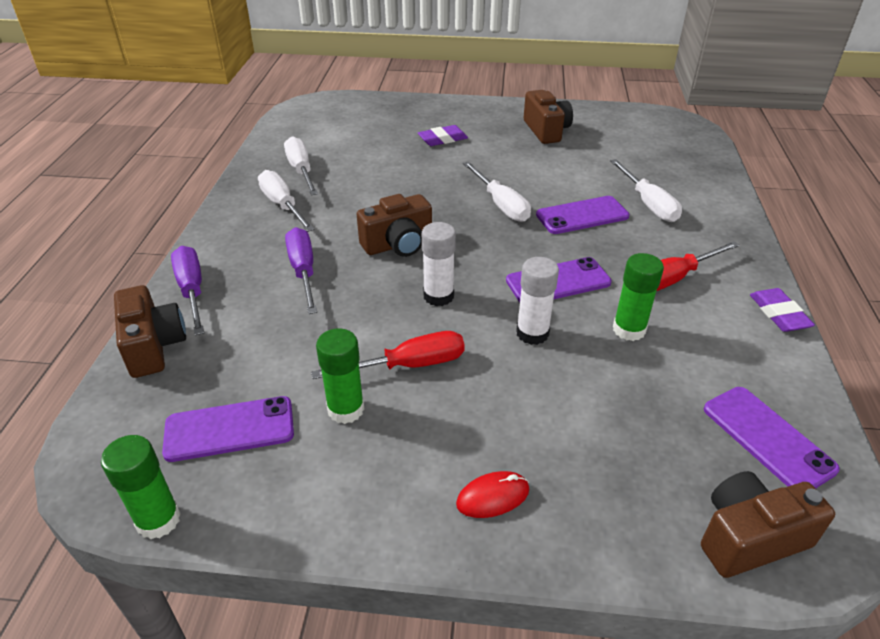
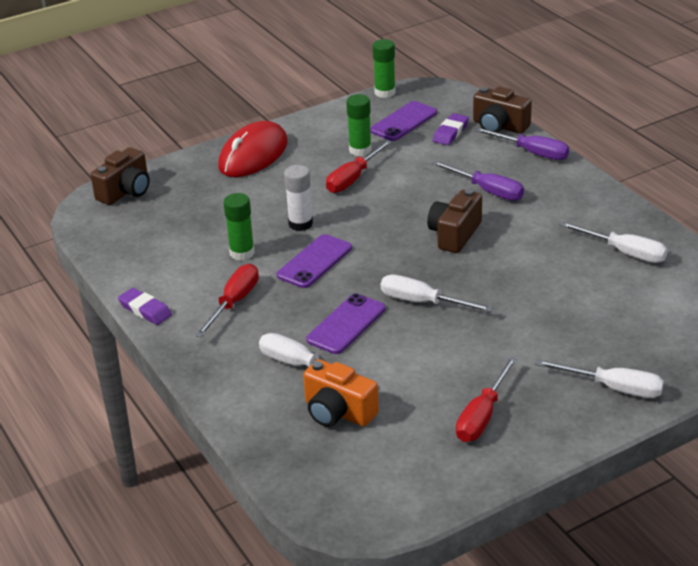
camera: 145 degrees right, 5 degrees down
(282, 205) = (582, 220): white screwdriver -> white screwdriver (613, 388)
(438, 296) = (382, 217): white glue stick -> none
(442, 139) = (565, 348): purple eraser -> purple eraser (450, 132)
(493, 497) = (253, 155): red mouse -> red mouse, size x2.21
(546, 131) = (482, 416): brown camera -> red screwdriver
(643, 167) = (338, 412): none -> orange camera
(767, 438) = (129, 233): purple phone -> none

